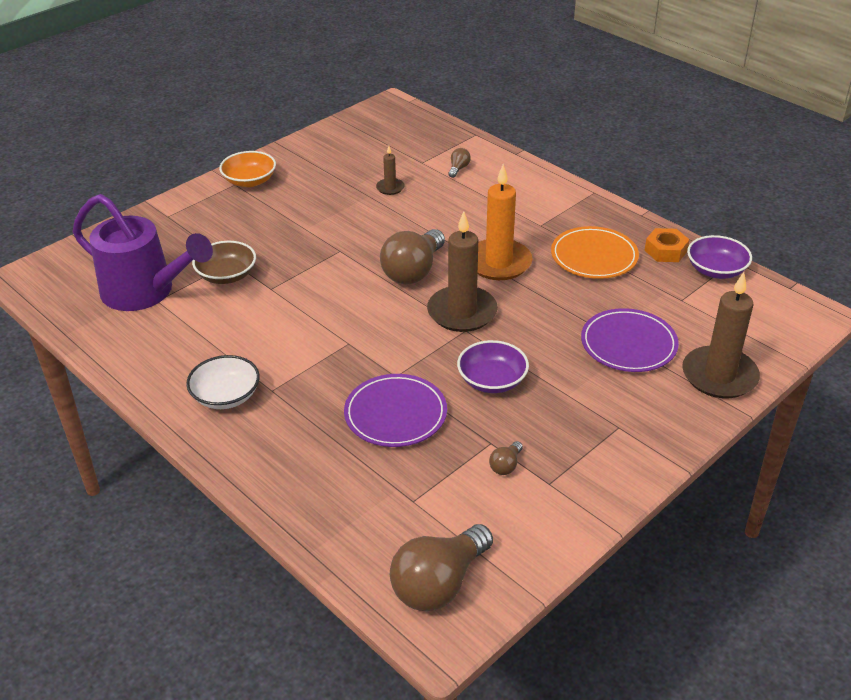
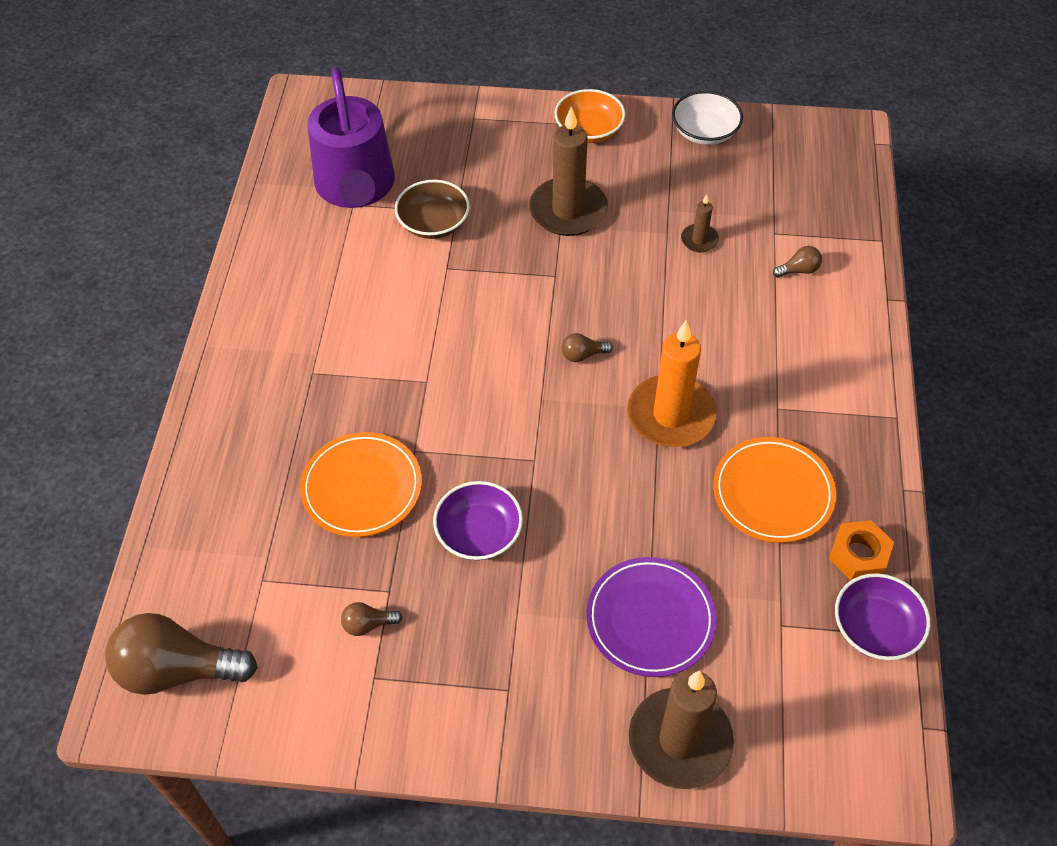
camera: 50 degrees right, 15 degrees up
(226, 396) = (276, 346): white bowl -> white bowl (704, 132)
(395, 414) = (362, 487): purple plate -> orange plate
(413, 271) = (582, 355): brown light bulb -> brown light bulb, size x0.43
(462, 312) = (559, 438): brown candle -> brown candle (568, 210)

